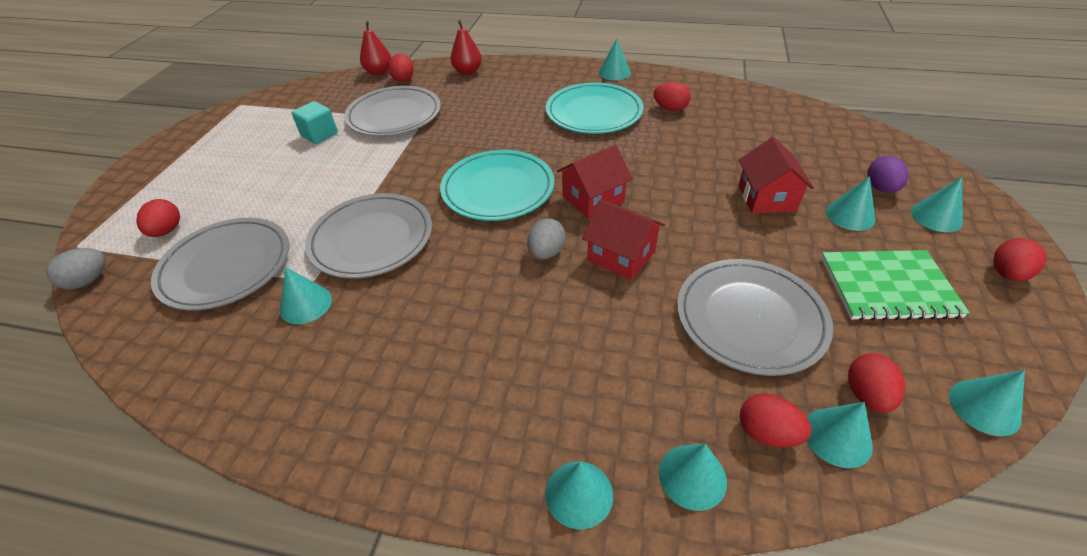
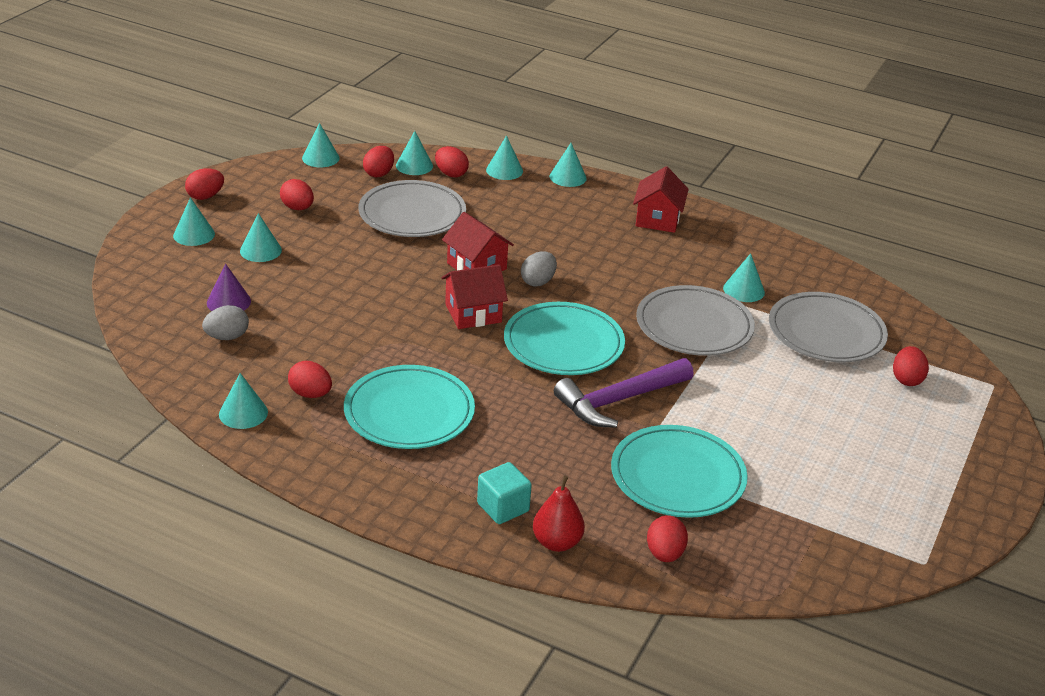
camera: 170 degrees left, 10 degrees down
(88, 280) = (951, 349): grey egg -> grey egg (227, 337)
(319, 135) = (778, 468): turquoise cube -> turquoise cube (503, 507)
(379, 72) = (708, 583): red pear -> none
(394, 115) = (677, 476): grey plate -> turquoise plate
(441, 154) = (619, 400): none -> purple hammer
(614, 72) = (332, 477): turquoise cone -> turquoise cone (243, 413)
(766, 198) = (313, 278): red house -> red house (658, 219)
(808, 157) = (228, 302): none -> purple cone
(881, 188) = (203, 262): purple egg -> none
(888, 287) = (297, 208): green notebook -> red egg

